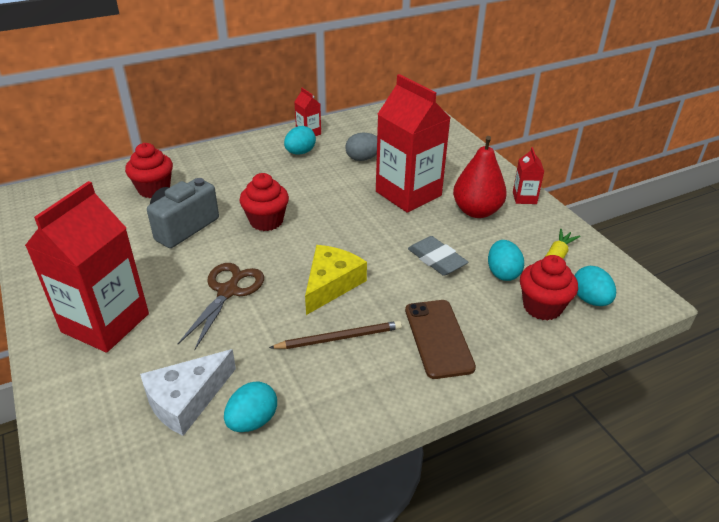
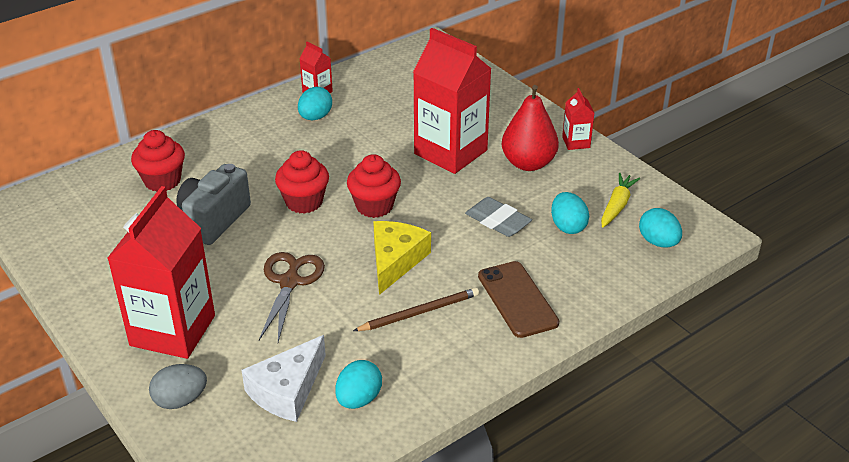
camera: 10 degrees left, 0 degrees up
(363, 158) = (389, 116): grey egg -> grey egg (180, 400)
(542, 307) = (613, 255): red cupcake -> red cupcake (374, 206)

